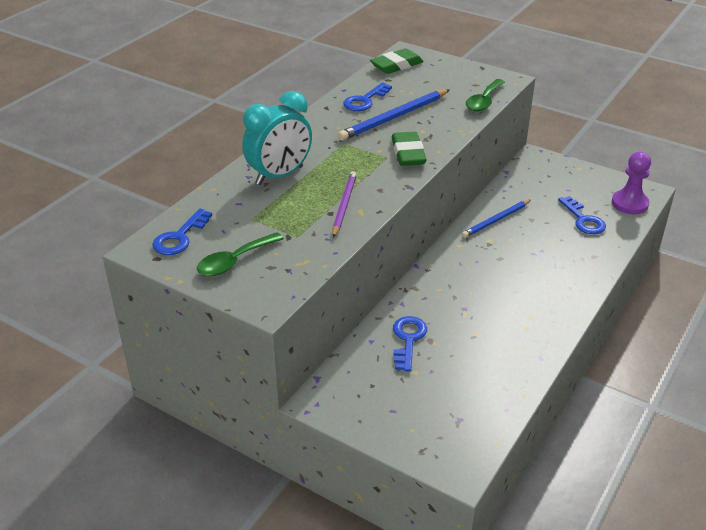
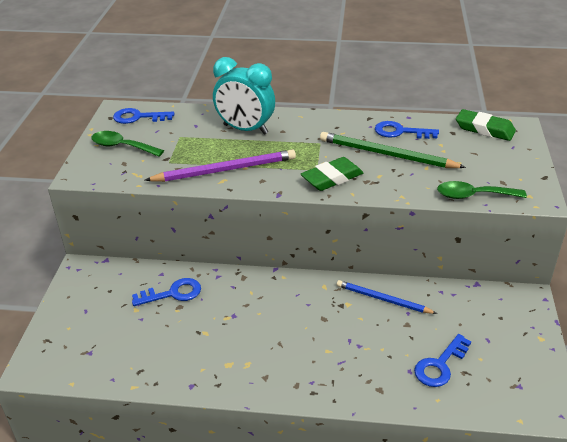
camera: 65 degrees right, 0 degrees up
(344, 205) = (225, 170): purple pencil -> purple pencil, size x1.52
(394, 117) = (386, 154): blue pencil -> green pencil
(629, 204) = (508, 399): purple pawn -> none

